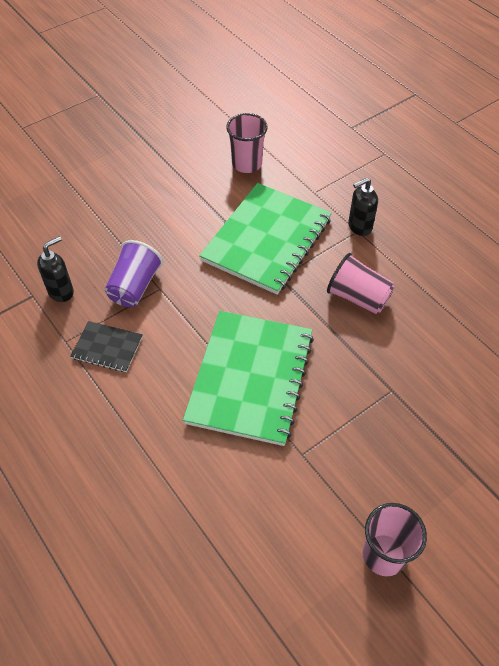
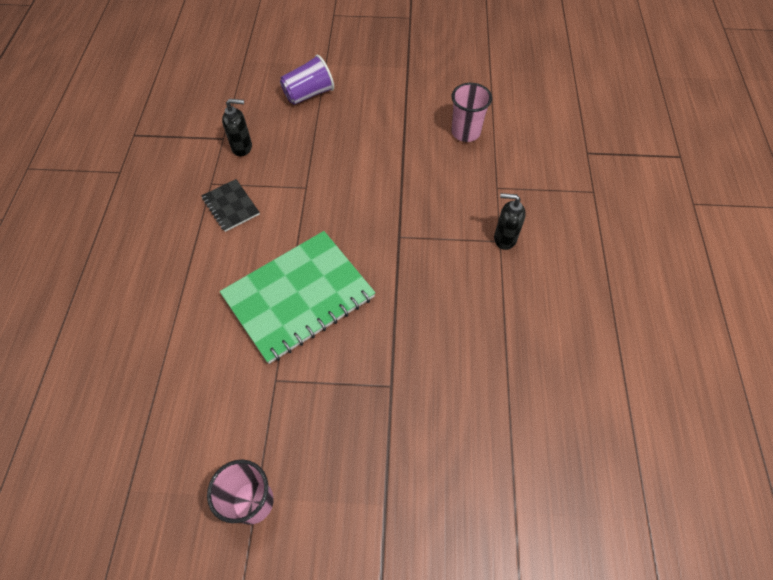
camera: 40 degrees right, 5 degrees up
(135, 287) = (291, 175): purple cup -> purple cup (308, 94)
(267, 240) = (419, 201): green notebook -> none
(358, 297) = (442, 294): pink cup -> none

